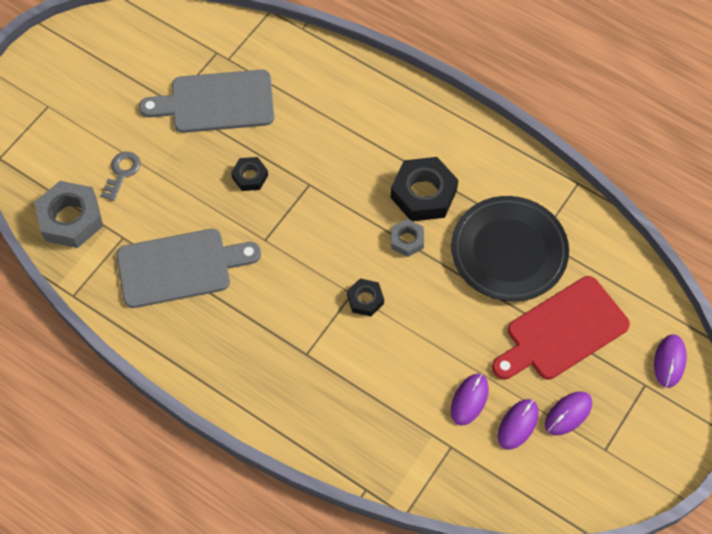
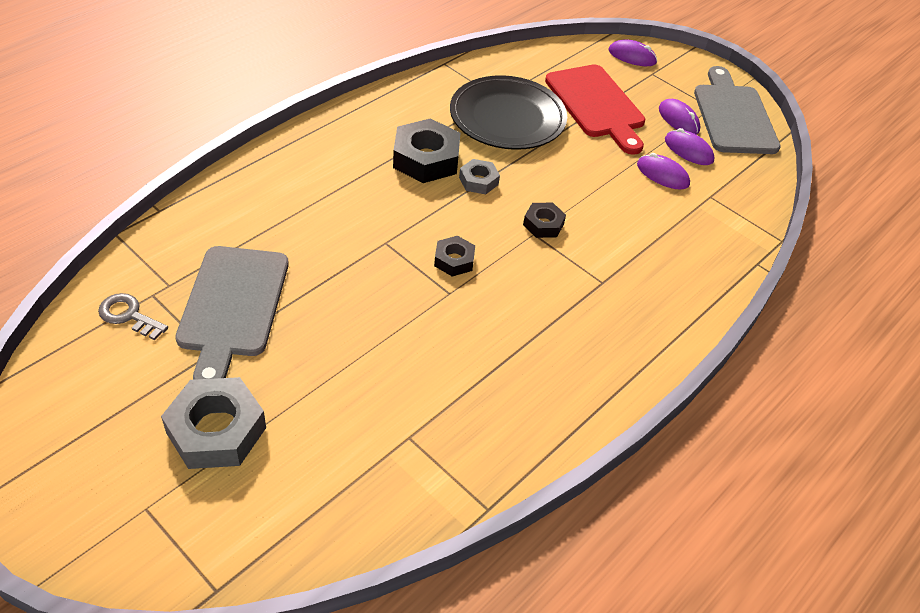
camera: 85 degrees left, 15 degrees down
(70, 219) = (362, 498): grey nut -> grey nut (216, 430)
(122, 173) = (304, 425): grey key -> grey key (128, 315)
(180, 267) = (469, 380): grey cutting board -> grey cutting board (733, 116)
(250, 176) = (357, 292): black nut -> black nut (454, 260)

